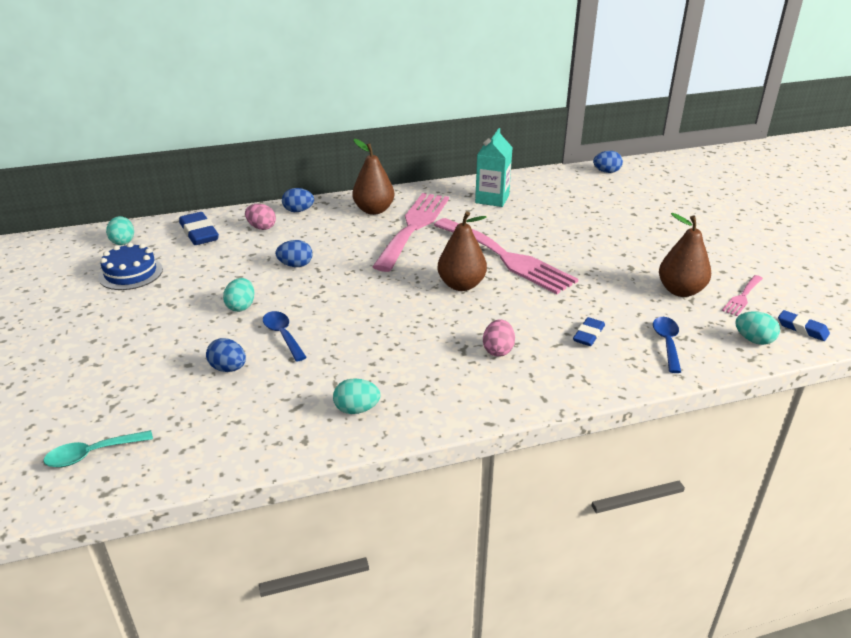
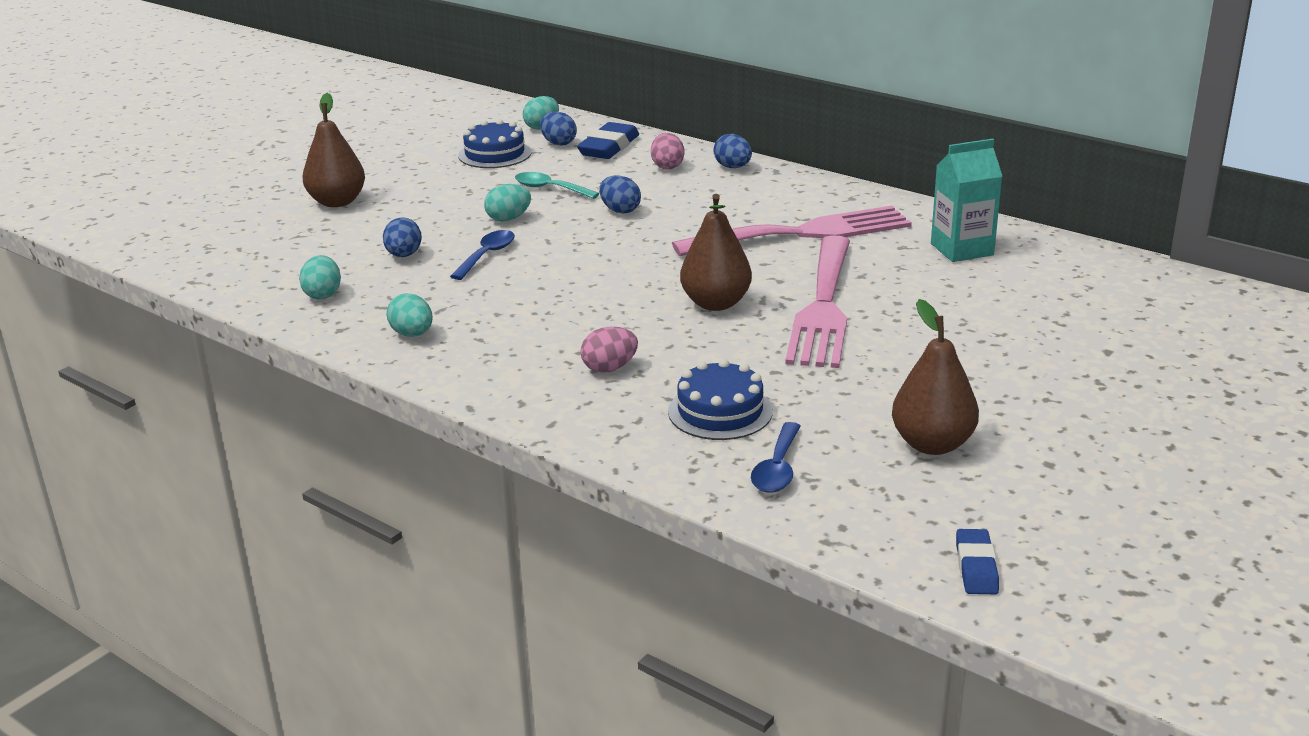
camera: 55 degrees right, 5 degrees down
(92, 454) = (231, 256): turquoise spoon -> turquoise spoon (550, 189)
(374, 210) = (804, 200): brown pear -> brown pear (337, 202)
(588, 335) = (720, 411): blue eraser -> blue cake
(606, 172) = (1208, 293): blue egg -> blue egg (558, 143)
(667, 343) = (777, 468): blue spoon -> blue spoon turned 135 degrees clockwise
(742, 297) = (993, 497): pink fork -> none
(753, 340) = (881, 532): turquoise egg -> turquoise egg (323, 294)

